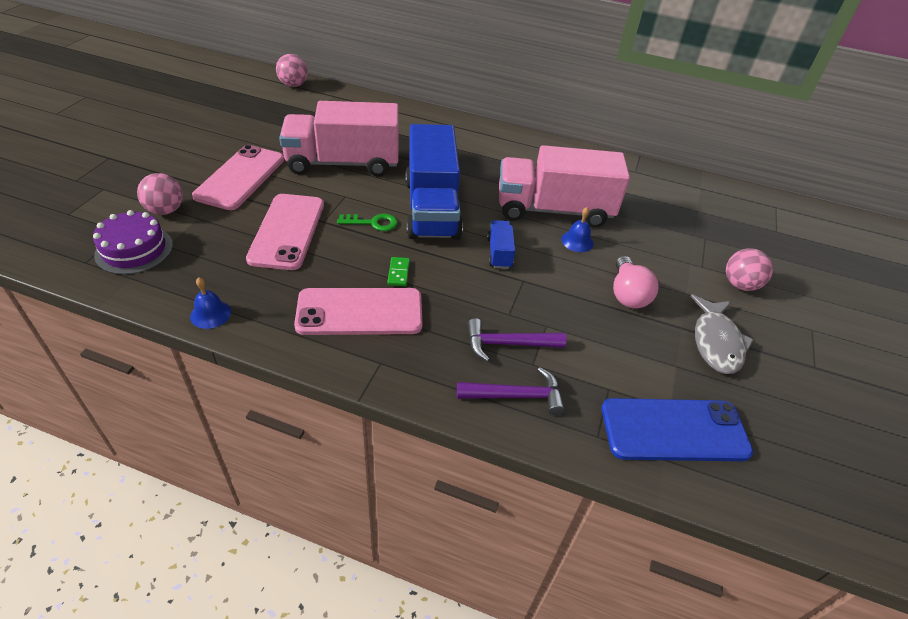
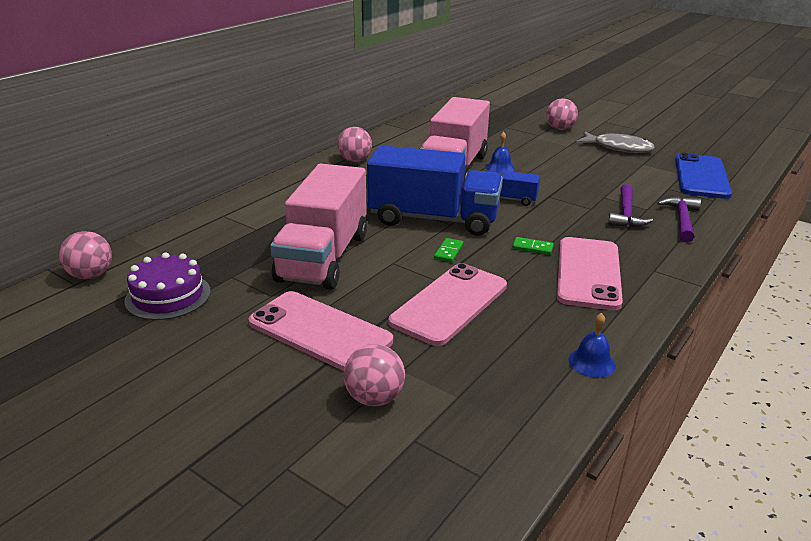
camera: 70 degrees left, 15 degrees down
(134, 249) = (460, 426): purple cake -> purple cake (168, 296)
(287, 231) = (450, 304): pink phone -> pink phone turned 75 degrees counterclockwise
(373, 223) = (448, 252): green key -> green domino
(532, 151) = (355, 160): none -> pink ball
(627, 294) = (568, 163): pink light bulb -> none

